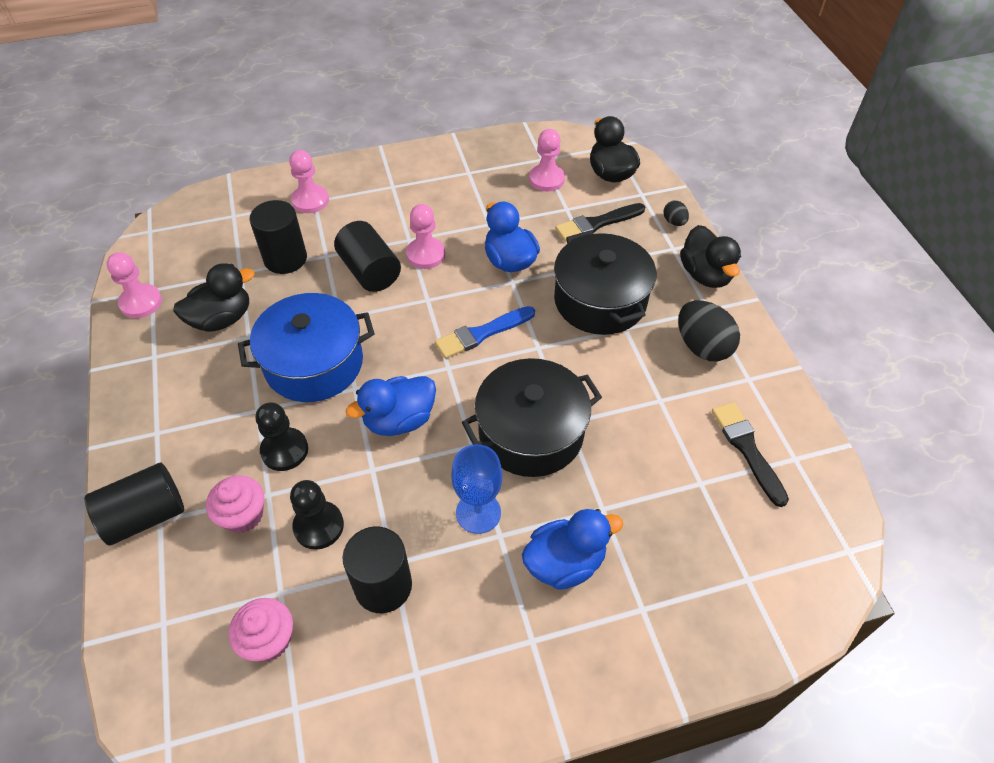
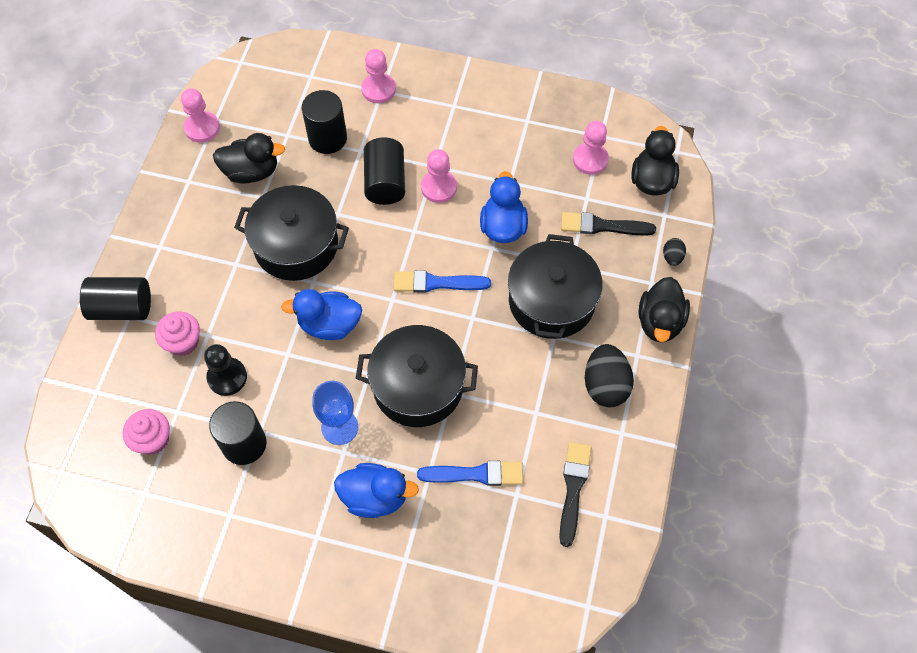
camera: 30 degrees right, 10 degrees up
(284, 450) = (236, 306): black pawn -> none
(314, 363) = (296, 245): blue pot -> black pot
(648, 485) = (476, 474): none -> blue brush

